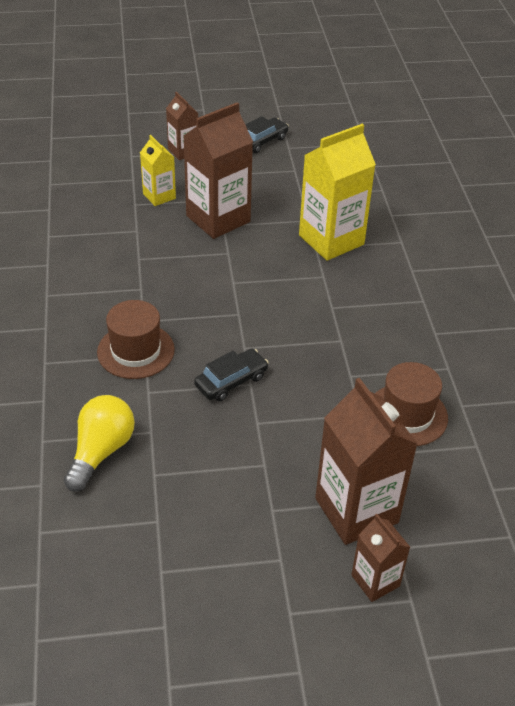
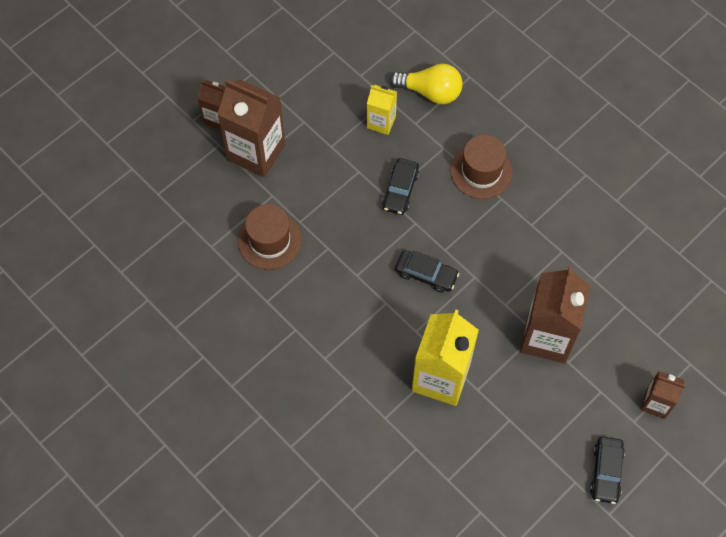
camera: 145 degrees right, 20 degrees up
(101, 451) = (430, 92): yellow light bulb -> yellow light bulb turned 60 degrees counterclockwise
(159, 196) = (616, 329): yellow carton -> yellow carton (381, 122)
(274, 306) = (426, 274): none -> black car

